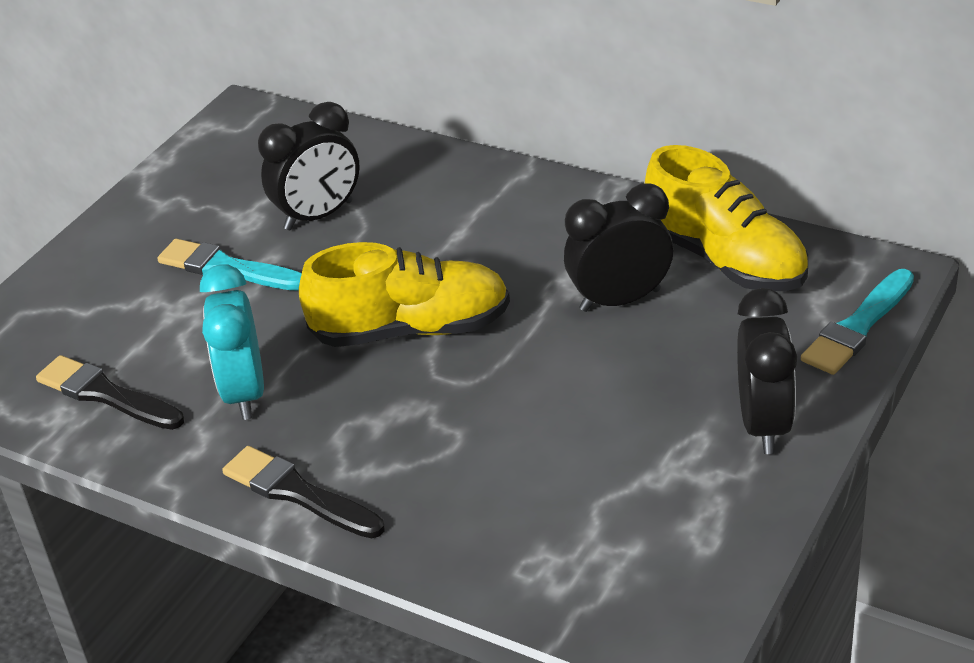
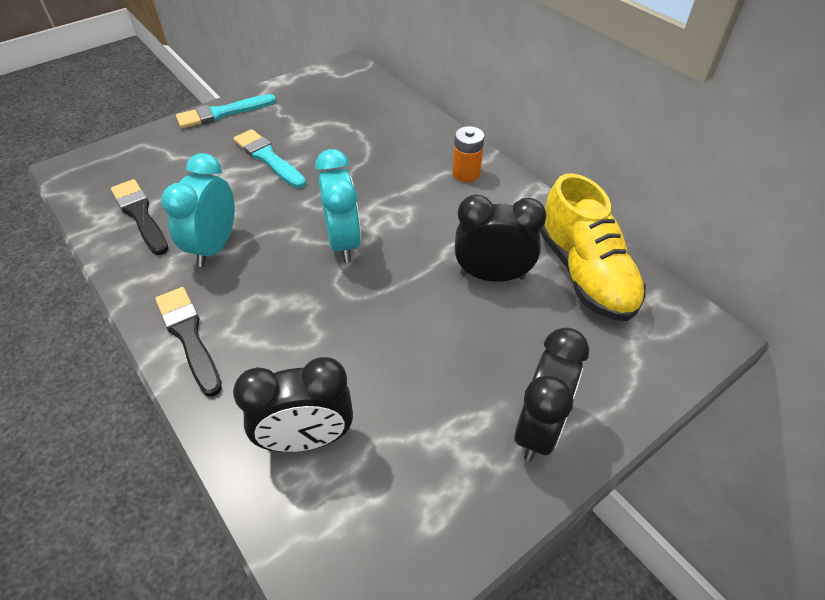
camera: 20 degrees right, 10 degrees up
(319, 216) = (343, 144): black clock -> black clock (306, 439)
(411, 329) = (343, 242): yellow shoe -> turquoise clock
(511, 198) = (466, 173): none -> orange battery
(858, 326) = (658, 371): turquoise brush -> turquoise brush (223, 113)

